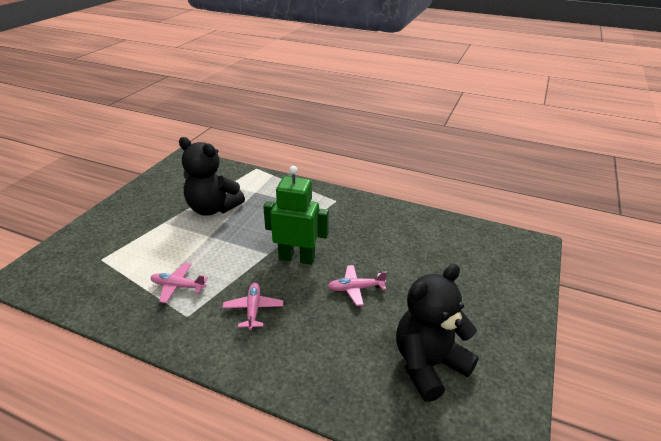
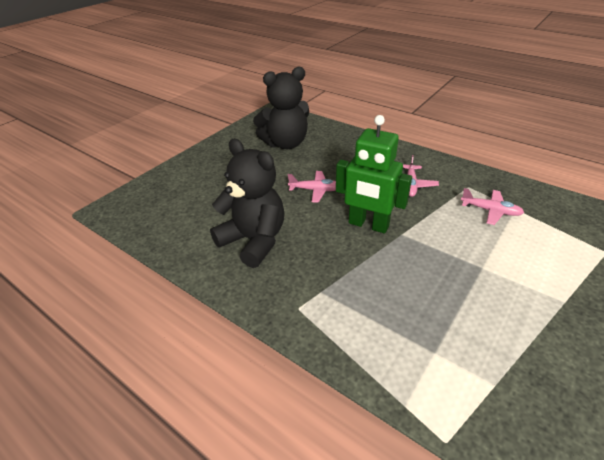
camera: 165 degrees left, 5 degrees up
(213, 208) = (498, 320): black teddy bear -> black teddy bear (254, 241)

